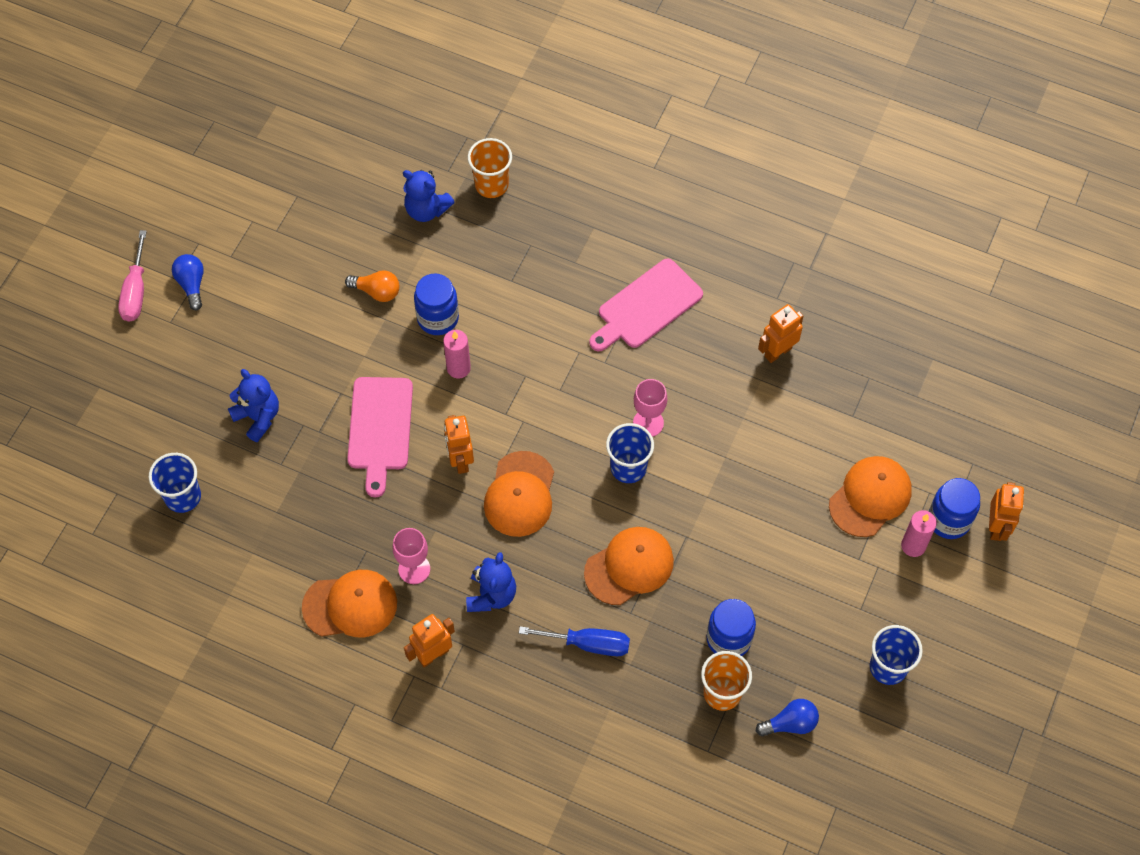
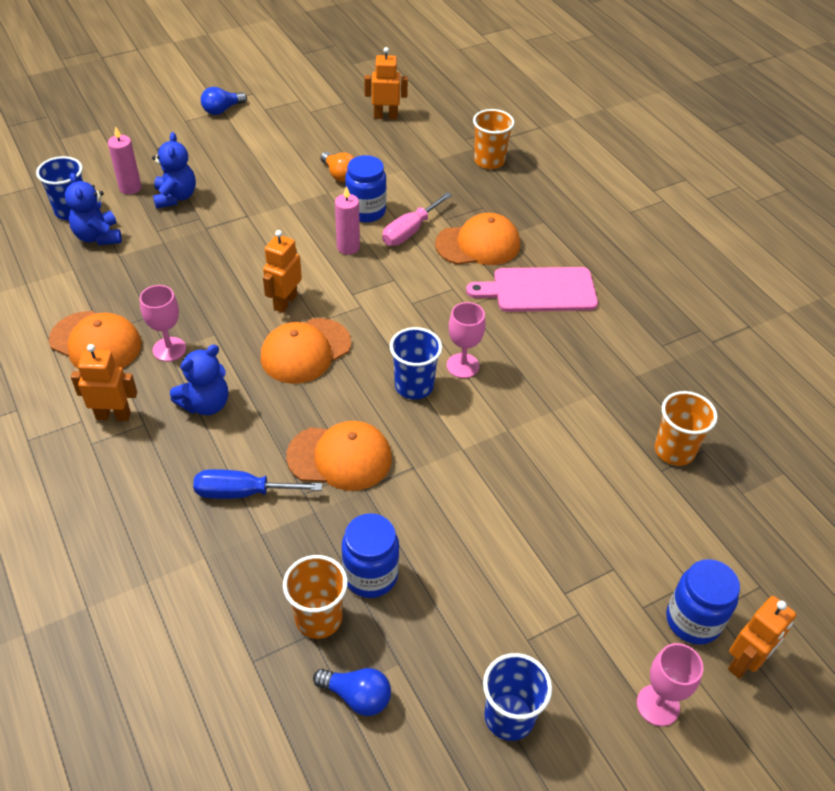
camera: 35 degrees right, 15 degrees down
(135, 291) = (184, 96): pink screwdriver -> pink screwdriver (410, 231)
(191, 284) = (222, 110): blue light bulb -> blue light bulb turned 150 degrees counterclockwise
(380, 428) = (249, 250): pink cutting board -> none
(426, 209) = (426, 151): blue teddy bear -> blue teddy bear (98, 237)
(588, 644) = (243, 492): blue screwdriver -> blue screwdriver turned 135 degrees clockwise
(777, 352) = (629, 382): orange robot -> orange robot (385, 116)
(850, 392) = (674, 451): none -> orange cup
(870, 497) = (622, 547): orange cap -> orange cap (478, 244)
(913, 546) = (634, 619): pink candle -> pink candle (130, 188)
(966, 594) = (658, 705): none -> pink goblet

